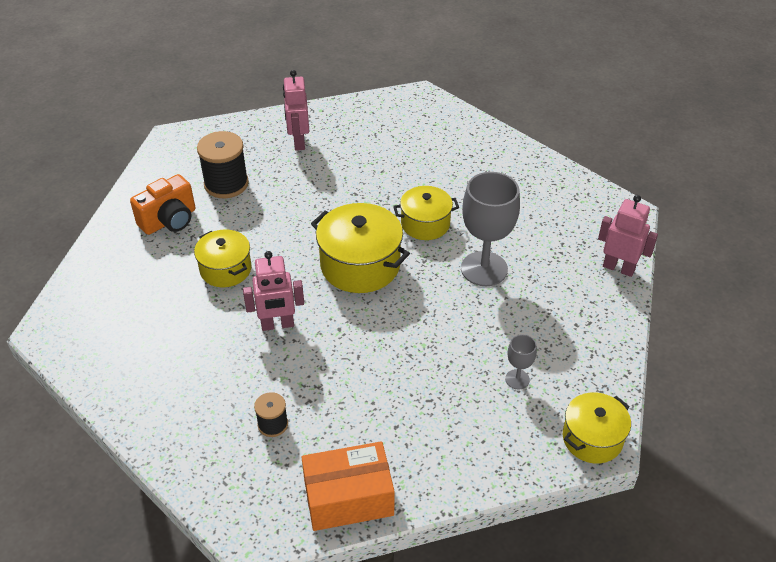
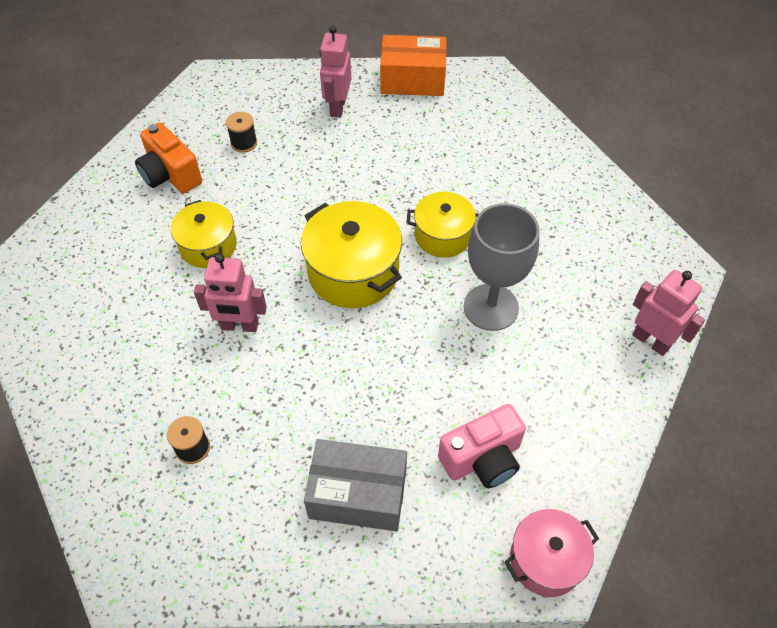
camera: 15 degrees right, 10 degrees up
(169, 221) = (170, 175): orange camera -> orange camera turned 75 degrees clockwise
(226, 184) = (244, 143): black spool -> black spool, size x0.54
(348, 497) = (242, 561): orange box -> orange box (412, 80)
(426, 427) = (358, 494): none -> grey box
(517, 379) = (482, 459): grey goblet -> pink camera
(592, 438) = (546, 560): yellow pot -> pink pot

